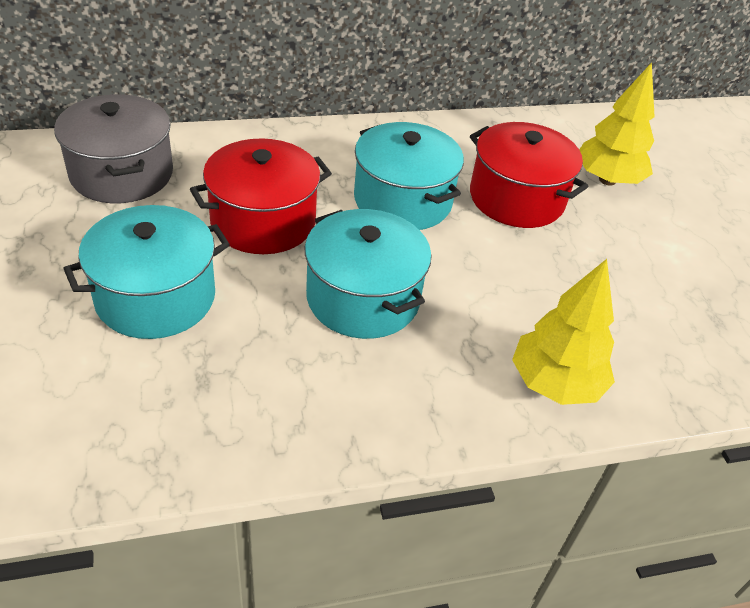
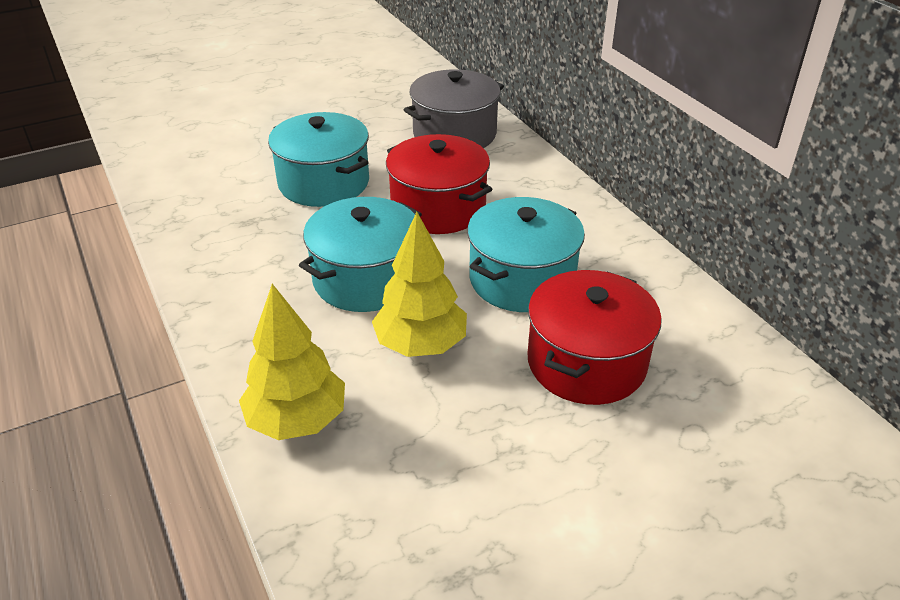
camera: 80 degrees right, 5 degrees down
(607, 180) = (693, 447): yellow tree -> yellow tree (421, 344)

